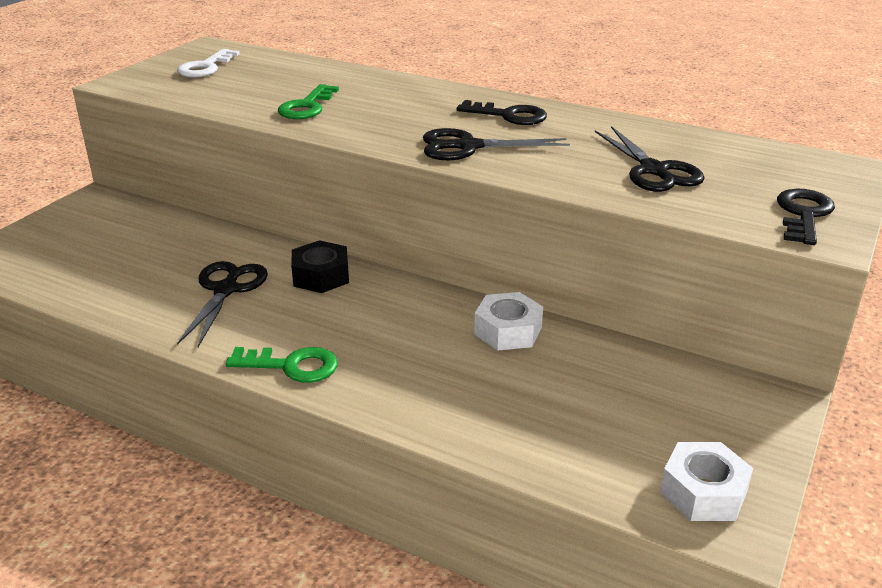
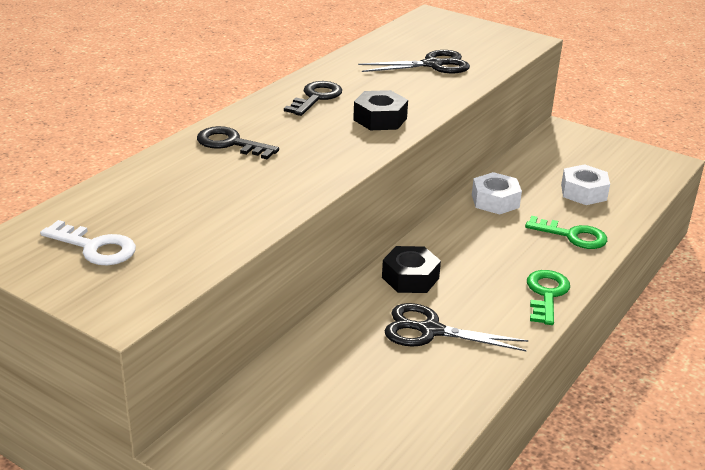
camera: 85 degrees left, 0 degrees up
(307, 107) = (262, 184): green key -> green key (572, 236)
(468, 147) = (380, 119): black scissors -> black nut
(703, 492) = (645, 164): white nut -> white nut (583, 192)
(803, 214) = (498, 38): black key -> black key (231, 143)

